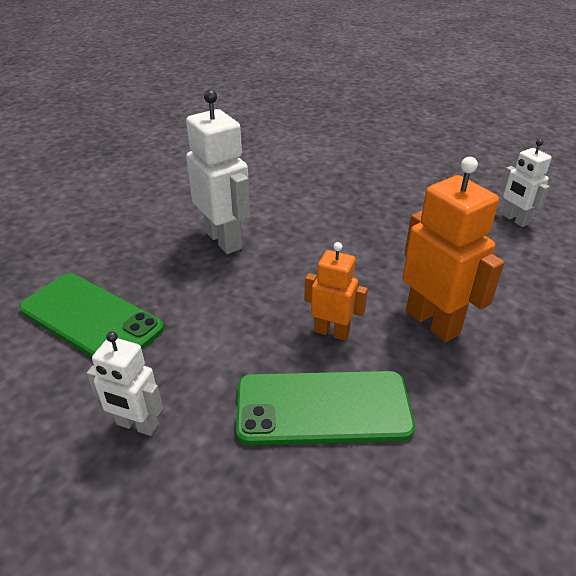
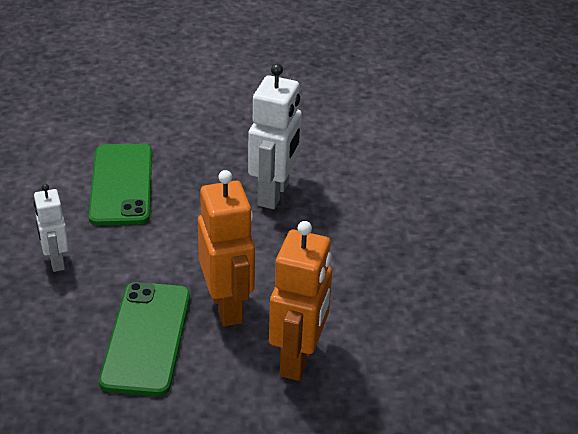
camera: 50 degrees right, 0 degrees up
(323, 408) = (146, 338): green phone -> green phone turned 45 degrees clockwise
(331, 332) = (227, 307): orange robot -> orange robot, size x1.68
(514, 219) = (526, 360): white robot -> none

